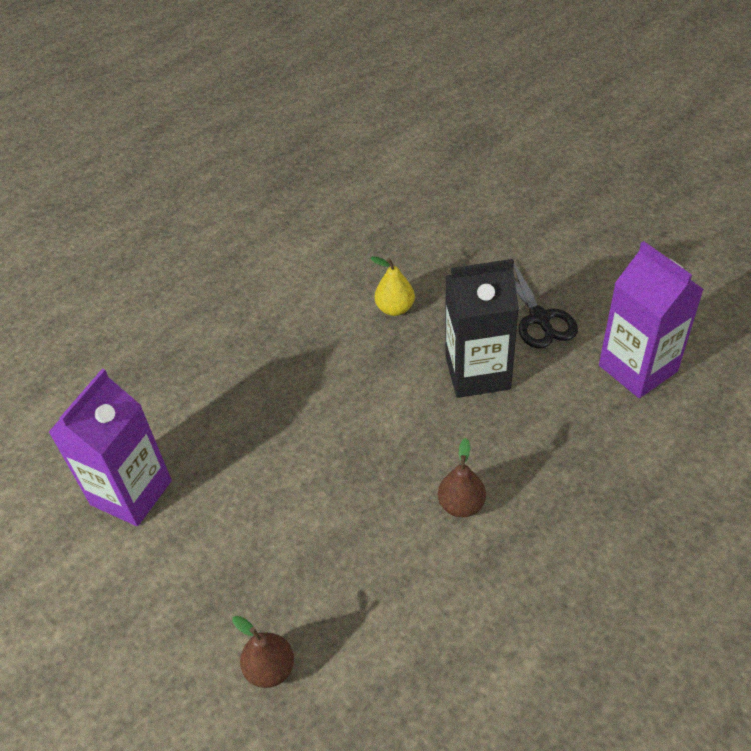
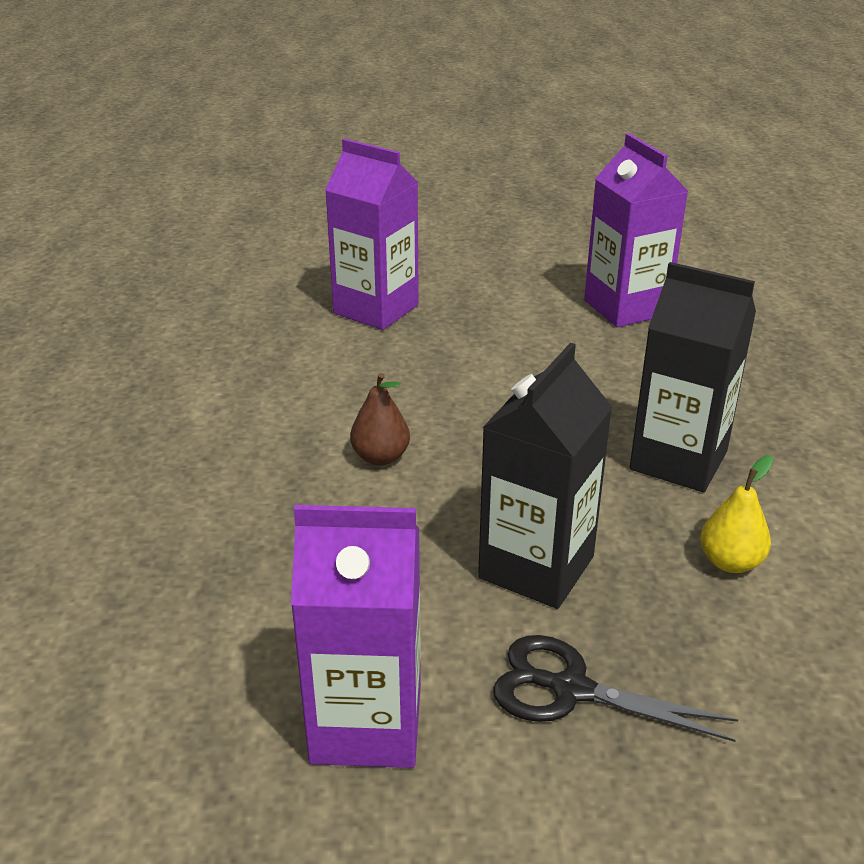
camera: 125 degrees right, 15 degrees down
(270, 669) = (376, 309): brown pear -> purple carton
(322, 366) = (678, 460): none -> black carton

